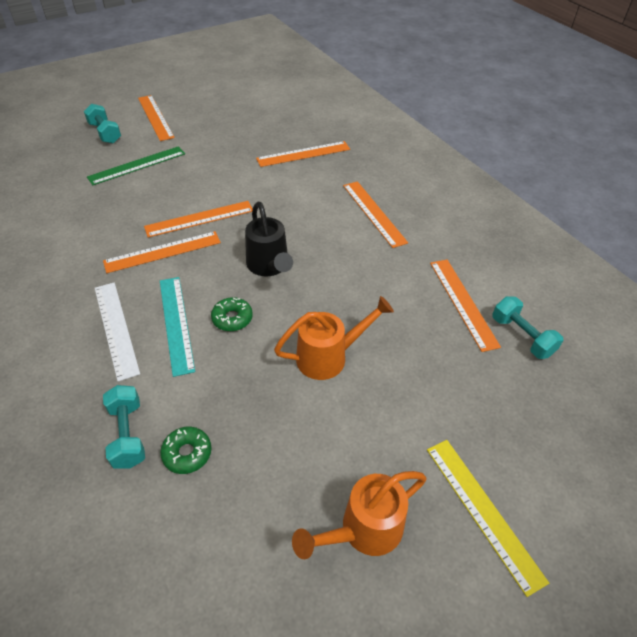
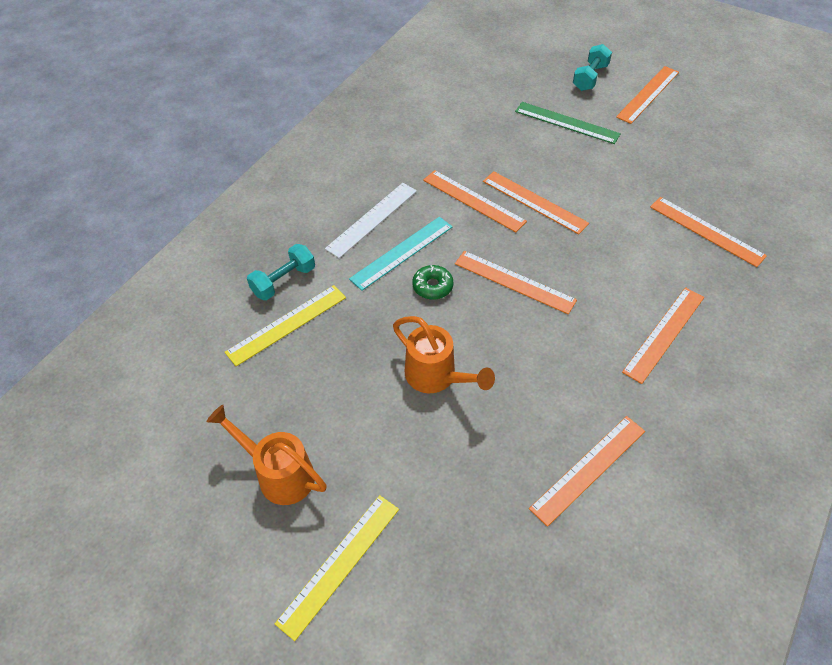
camera: 65 degrees right, 5 degrees up
(187, 453) = (287, 325): green donut -> yellow ruler
(269, 266) = (514, 282): black watering can -> orange ruler
(522, 336) = (579, 545): turquoise dumbbell -> none

